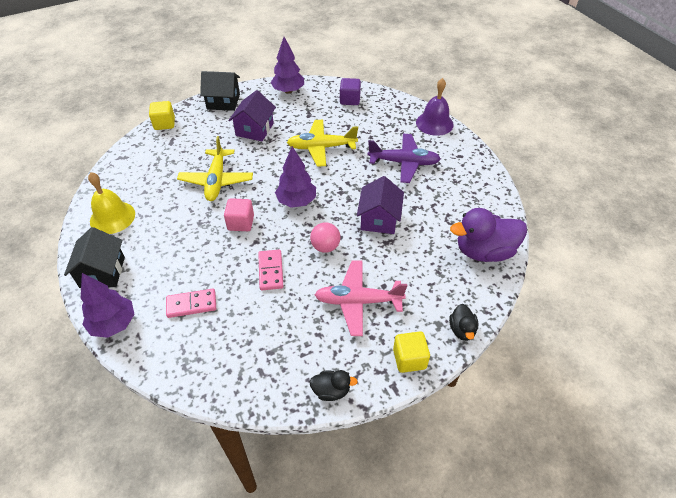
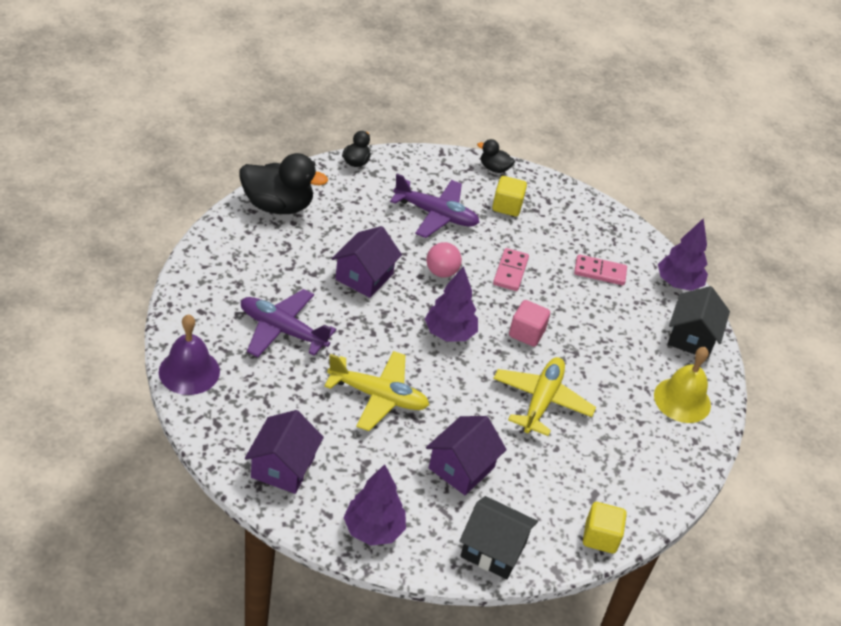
camera: 165 degrees left, 5 degrees down
(350, 100) = (283, 467): purple cube -> purple house
(358, 301) = (436, 215): pink plane -> purple plane
(409, 359) = (417, 162): yellow cube -> yellow cube (507, 206)
(484, 251) = (278, 206): purple duck -> black duck

